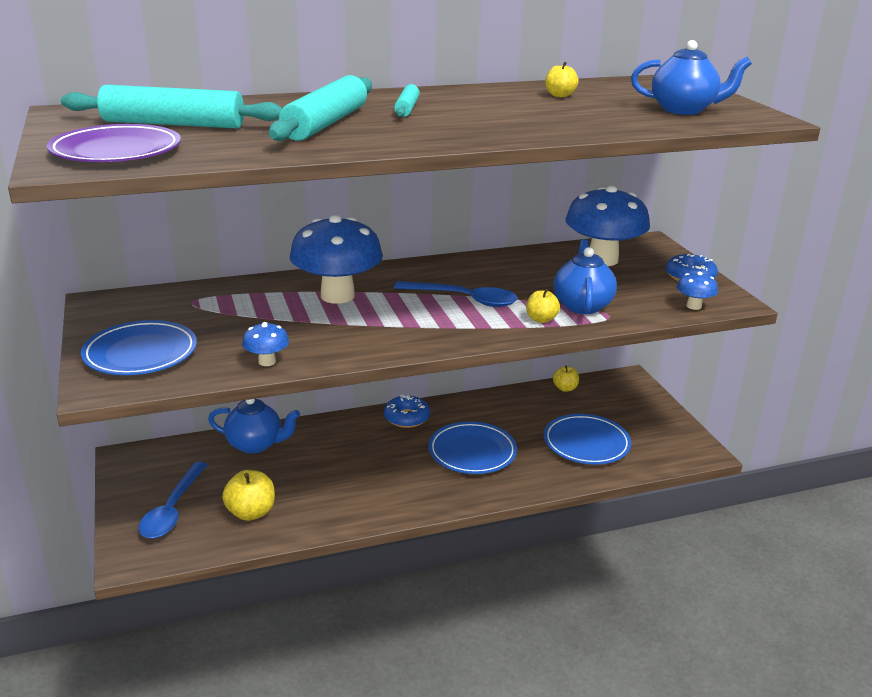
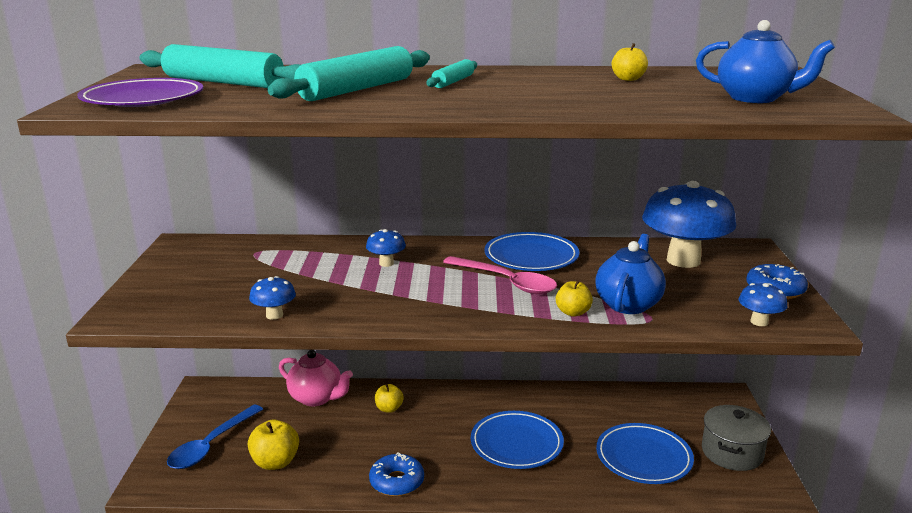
camera: 20 degrees right, 5 degrees down
(140, 353) = (175, 292): blue plate -> blue plate (531, 257)
(256, 444) = (316, 398): blue teapot -> pink teapot
(337, 296) = (386, 263): blue mushroom -> blue mushroom, size x0.44
(407, 417) = (469, 397): blue donut -> blue donut (397, 482)
(464, 299) = (507, 282): blue spoon -> pink spoon
(565, 388) = (648, 395): yellow apple -> yellow apple (389, 409)
(654, 426) = (732, 452): none -> grey pot

